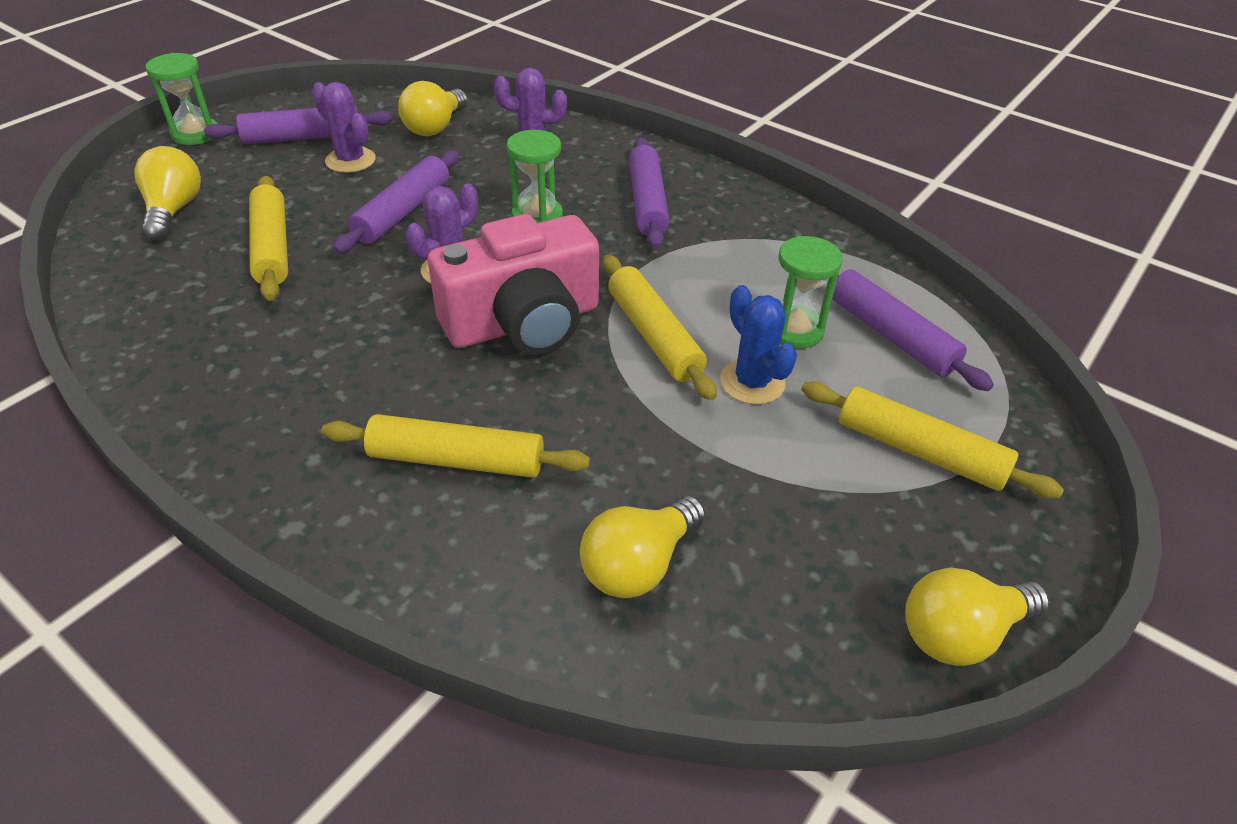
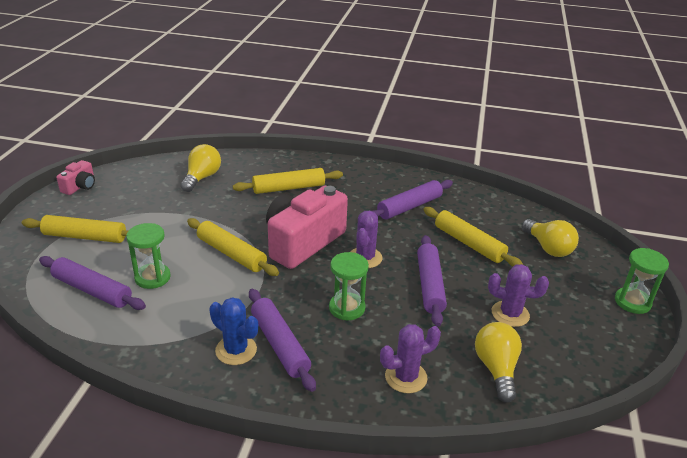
camera: 155 degrees right, 10 degrees down
(303, 137) = (567, 323): purple rolling pin -> purple rolling pin (409, 207)
(752, 382) = (172, 245): blue cactus -> blue cactus (236, 350)
(960, 633) = (80, 186): yellow light bulb -> pink camera

